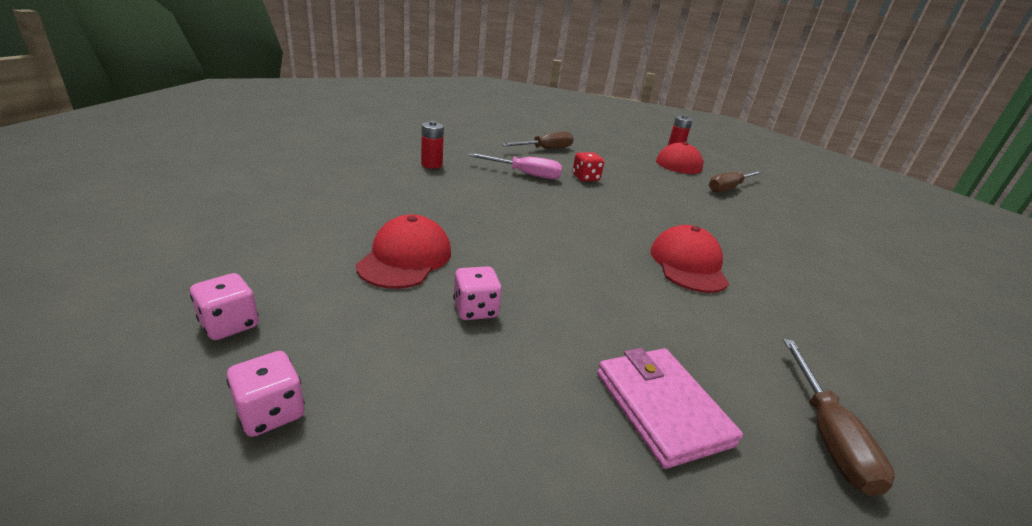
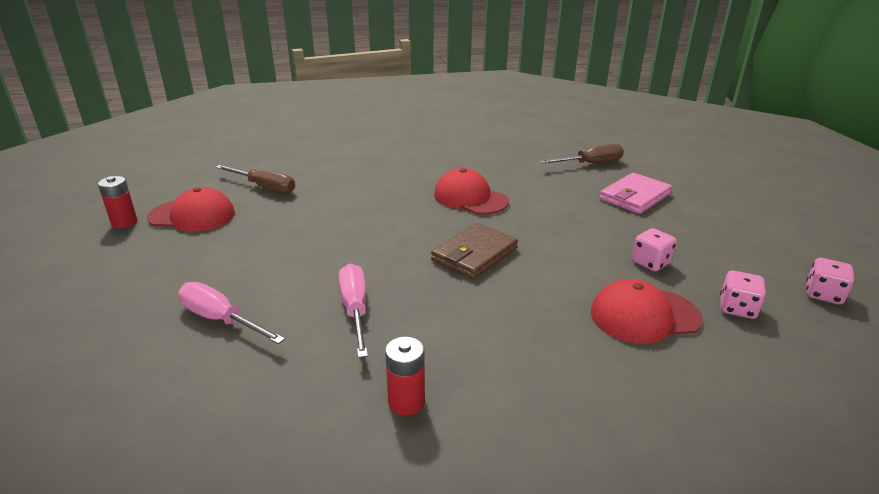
camera: 110 degrees left, 0 degrees up
(230, 324) = (828, 352): pink dice -> pink dice (737, 308)
(545, 149) = (221, 320): brown screwdriver -> pink screwdriver
(565, 227) = (474, 255): none -> brown wallet
(585, 178) = (320, 266): red dice -> none
(688, 264) = (470, 198): red cap -> red cap turned 60 degrees clockwise

